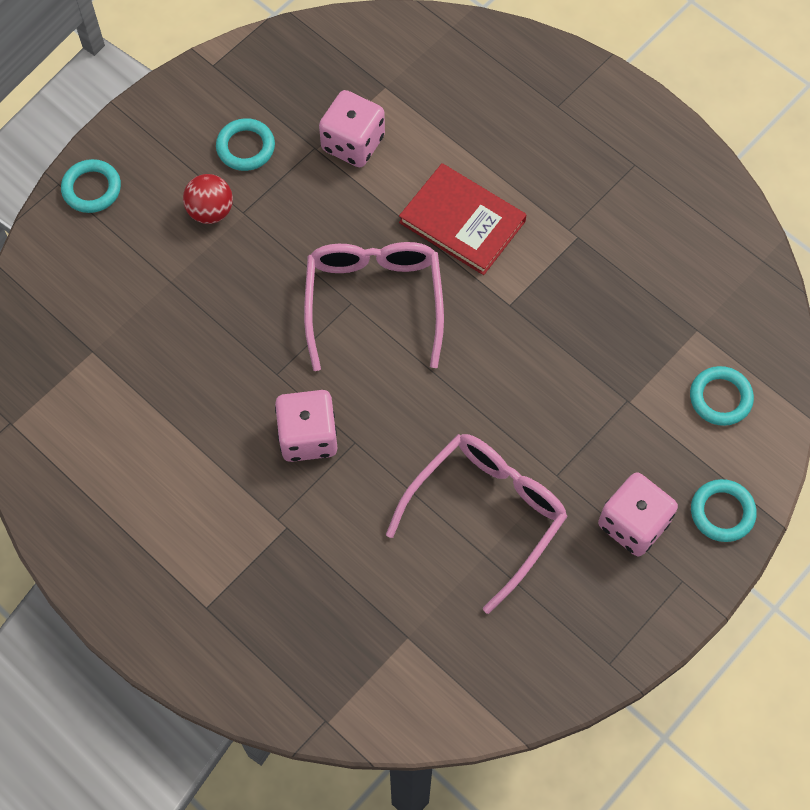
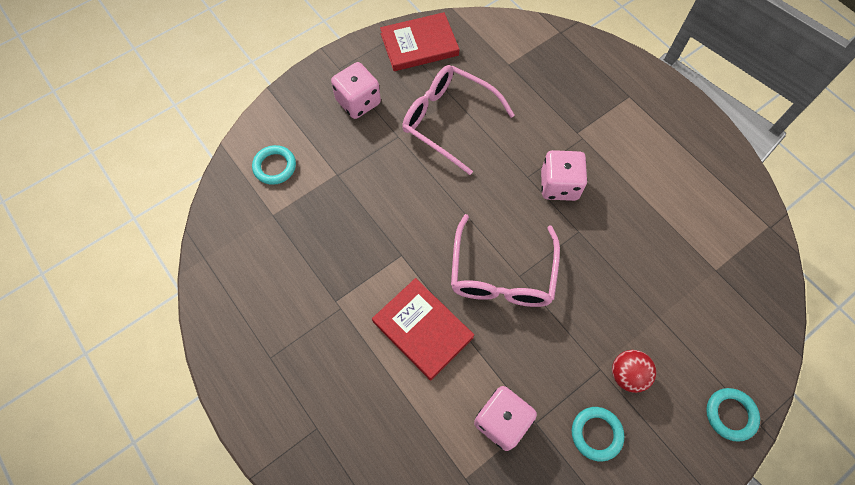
camera: 170 degrees left, 0 degrees up
(486, 514) = (448, 120): pink glasses -> pink glasses turned 75 degrees clockwise
(563, 651) = (419, 44): none -> red book
(722, 512) = (301, 100): turquoise ring -> none

